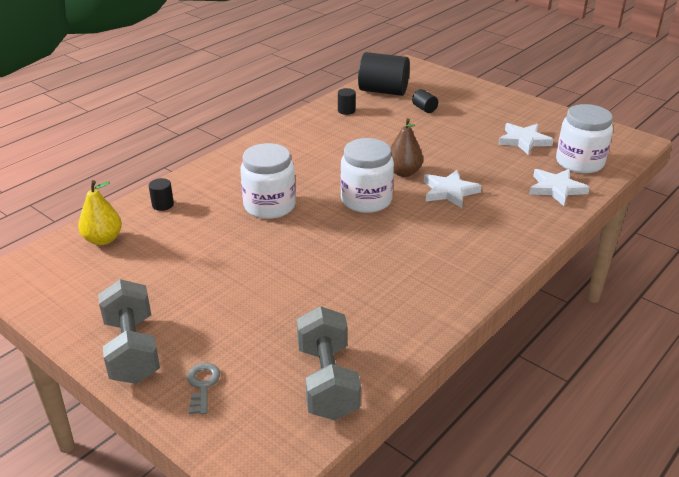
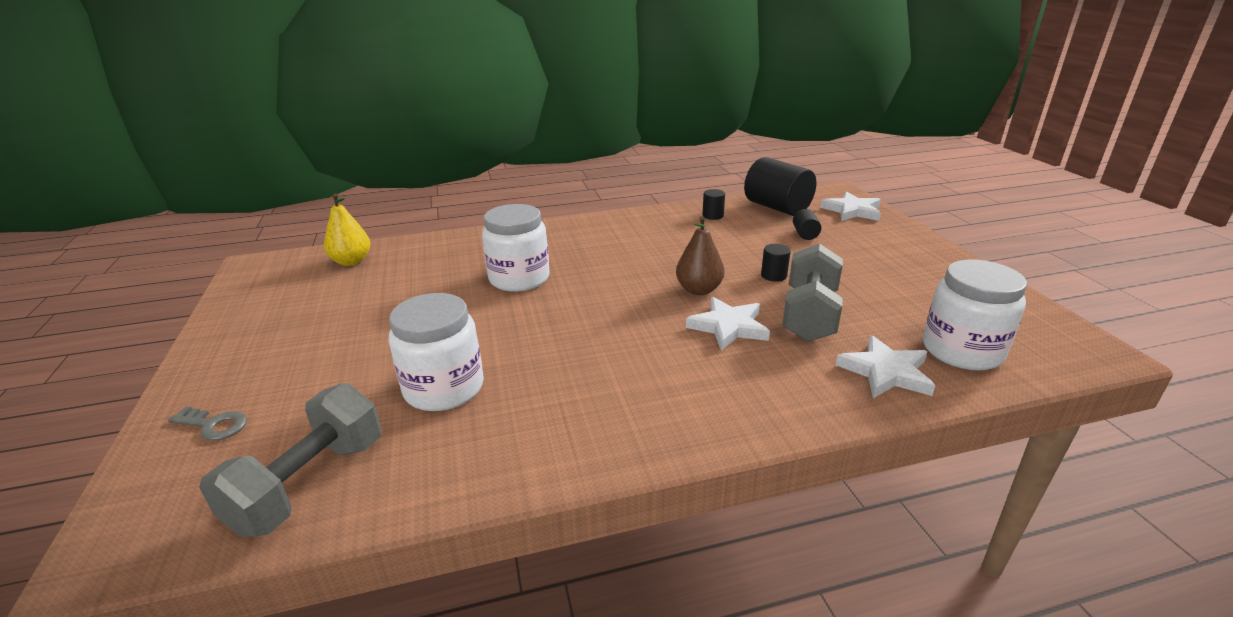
camera: 35 degrees right, 5 degrees down
(132, 350) = (223, 362): grey dumbbell -> grey dumbbell (809, 315)
(163, 205) = (435, 249): black cylinder -> black cylinder (773, 275)
(202, 385) = (214, 425): grey key -> grey key turned 75 degrees clockwise
(366, 200) = (620, 304): white jar -> white jar (444, 388)
(524, 141) = (901, 300): white star -> white star (852, 211)

